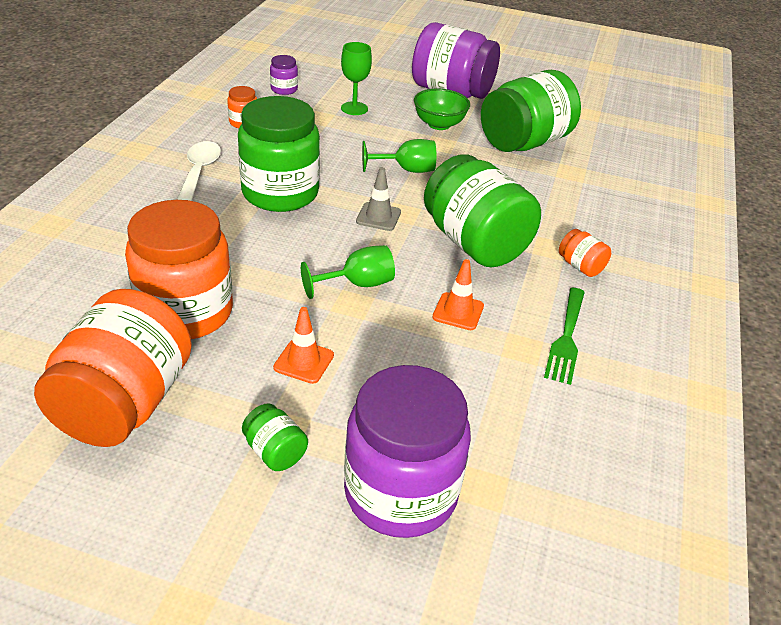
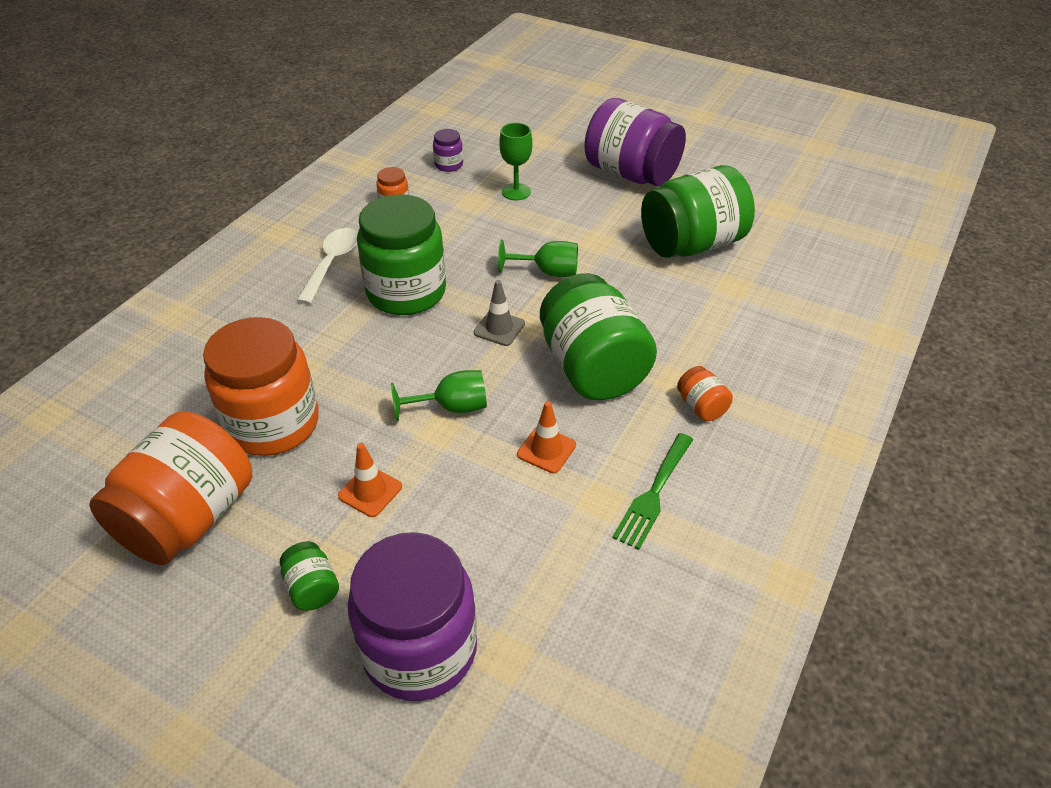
camera: 15 degrees right, 5 degrees up
(439, 124) = (603, 216): green bowl -> none

